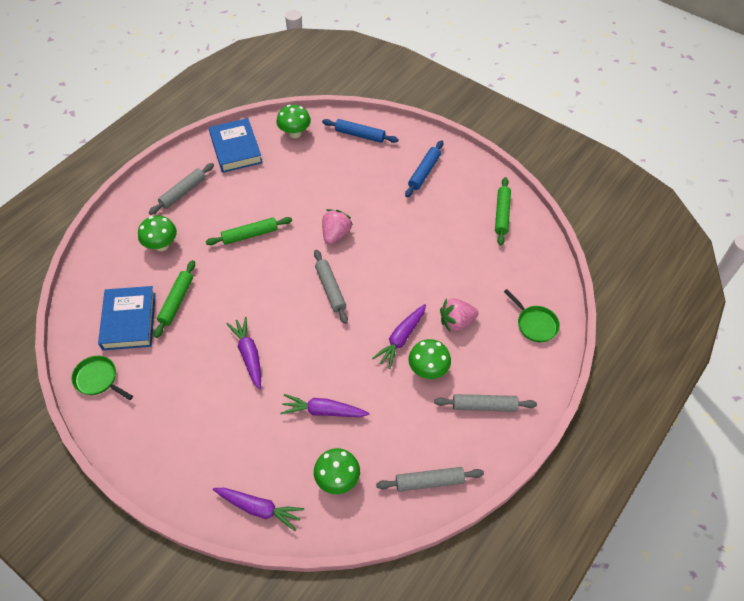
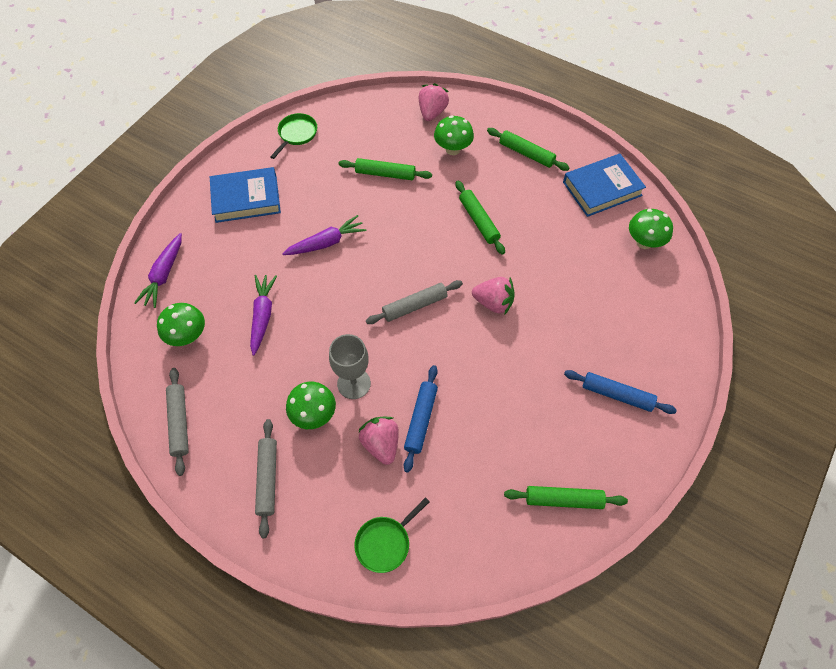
camera: 85 degrees right, 5 degrees up
(108, 257) = (432, 112): none -> pink strawberry
(129, 321) = (360, 143): blue book -> blue book (246, 199)
(183, 192) = (526, 153): grey rolling pin -> green rolling pin
(360, 135) = (662, 313): blue rolling pin -> blue rolling pin (420, 420)
(401, 339) = (354, 383): purple carrot -> grey goblet

